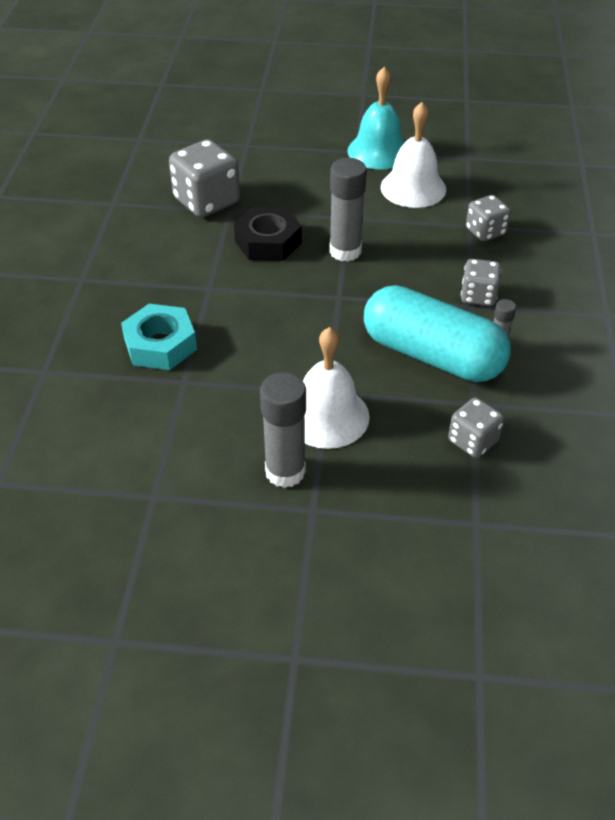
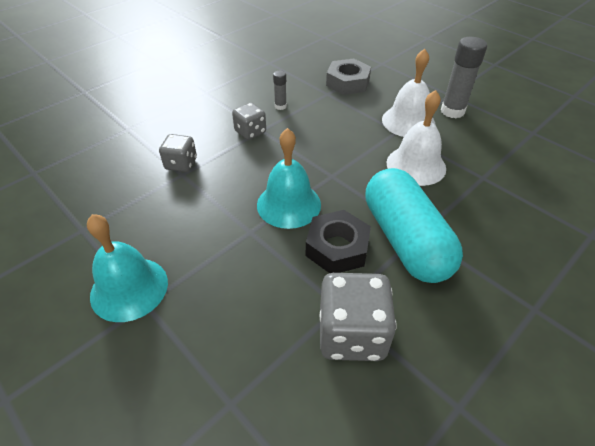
camera: 140 degrees left, 0 degrees up
(160, 344) = (487, 208): turquoise nut -> none
(345, 251) = (288, 204): grey glue stick -> turquoise bell
(413, 188) = (166, 227): white bell -> white bell (416, 165)
(432, 355) = (319, 119): turquoise capsule -> turquoise capsule (405, 240)
(473, 441) = (348, 82): grey dice -> grey nut

